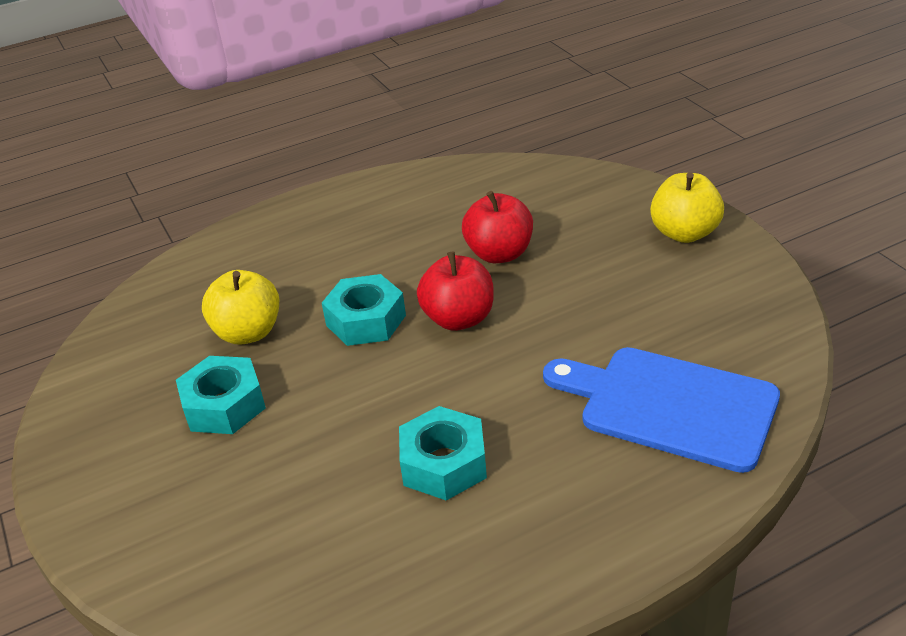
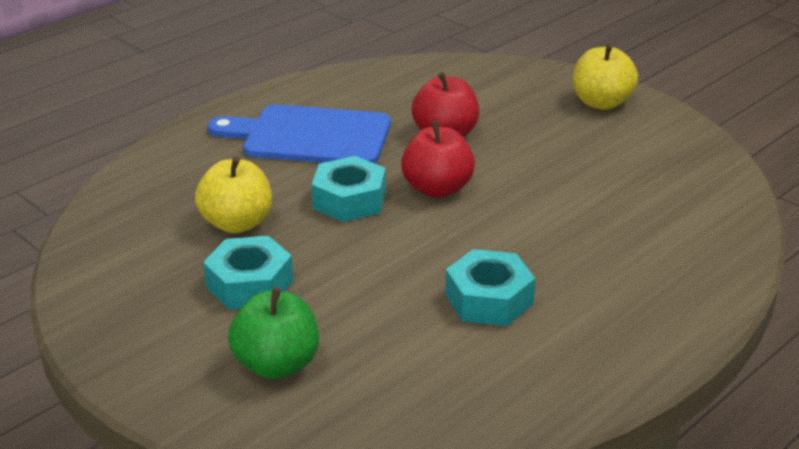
camera: 20 degrees left, 5 degrees down
(201, 504) = (277, 364): none -> green apple
(670, 406) = (659, 230): blue cutting board -> blue cutting board (310, 136)

